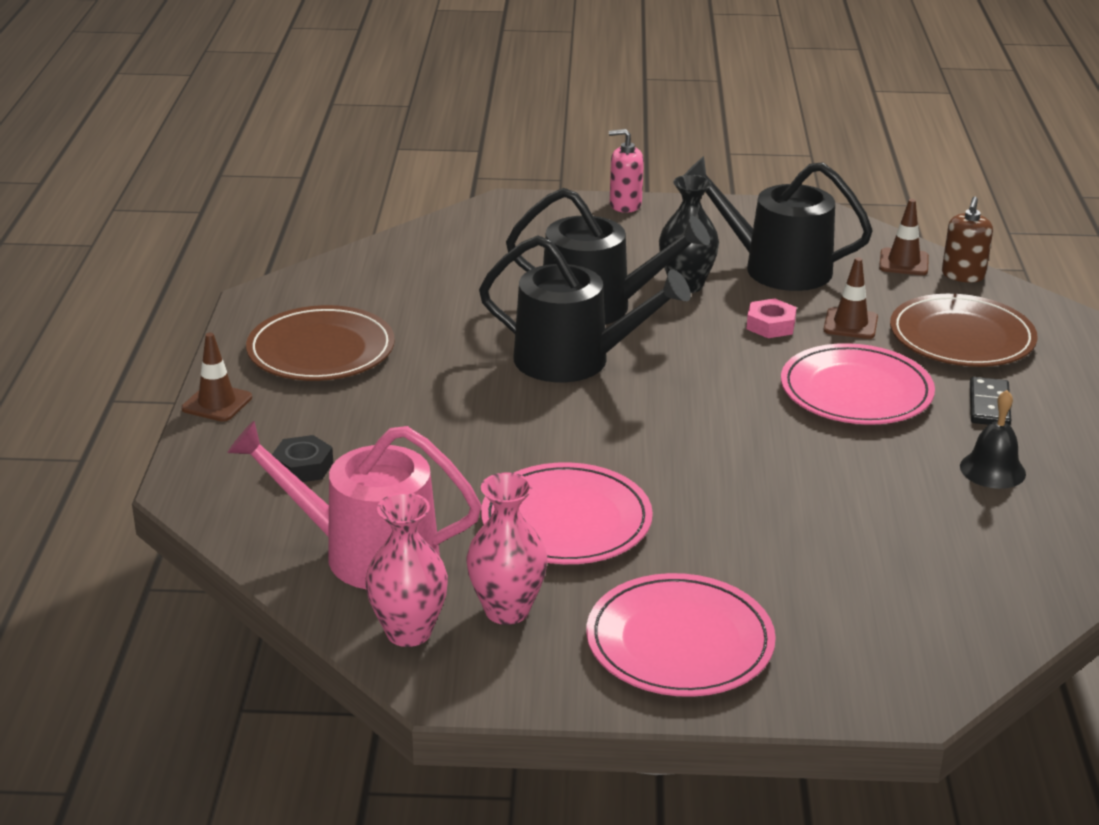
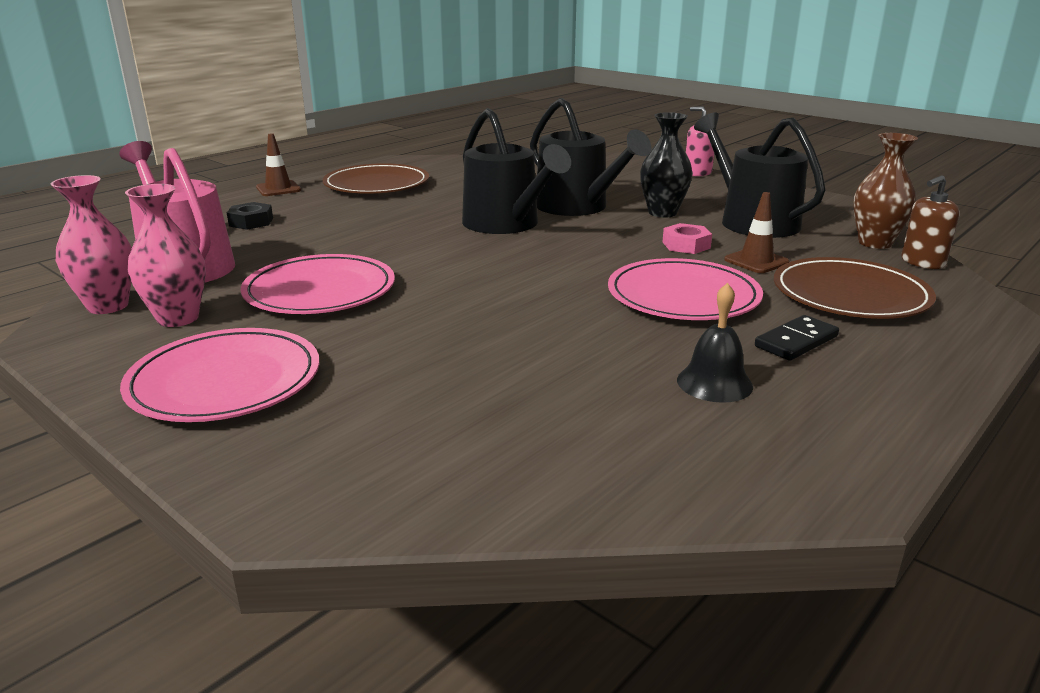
camera: 40 degrees right, 5 degrees down
(903, 262) = (875, 243): brown traffic cone -> brown vase

